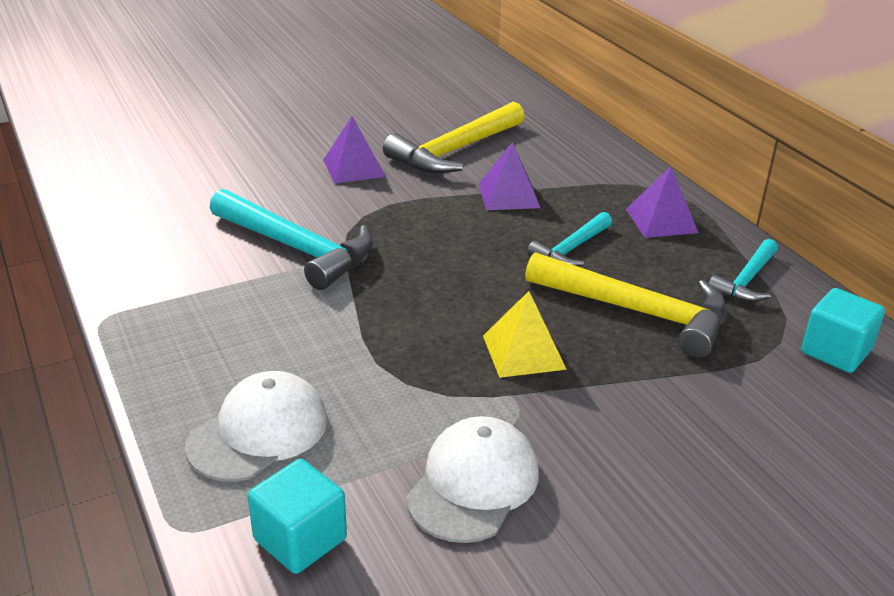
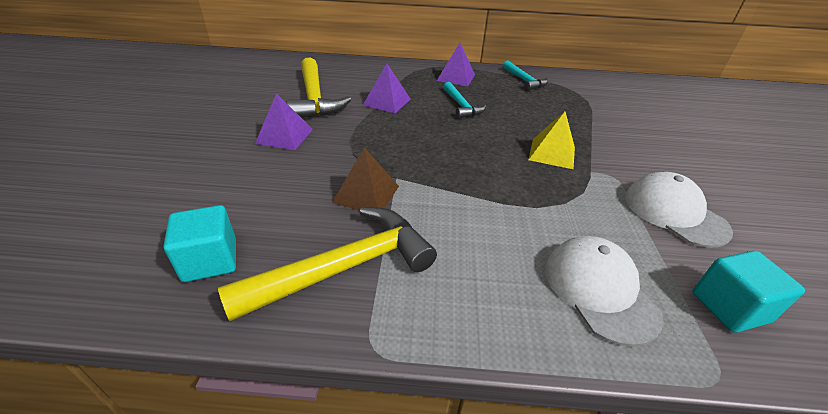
camera: 60 degrees left, 5 degrees up
(297, 248) = (366, 194): turquoise hammer -> brown pyramid
(638, 312) = (533, 111): yellow hammer -> yellow hammer (345, 267)
(835, 352) = (590, 85): turquoise cube -> turquoise cube (210, 260)

